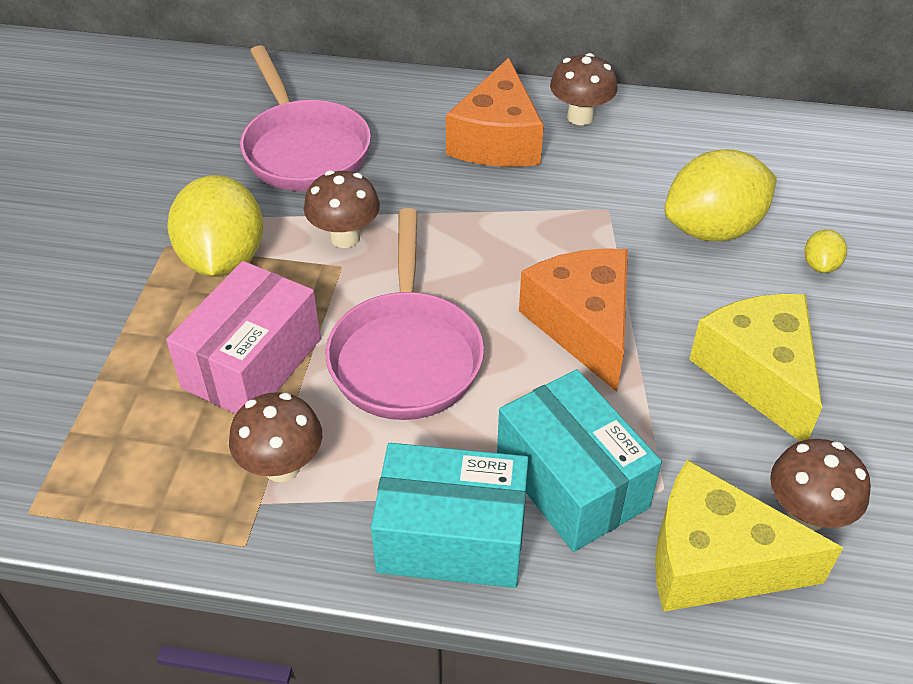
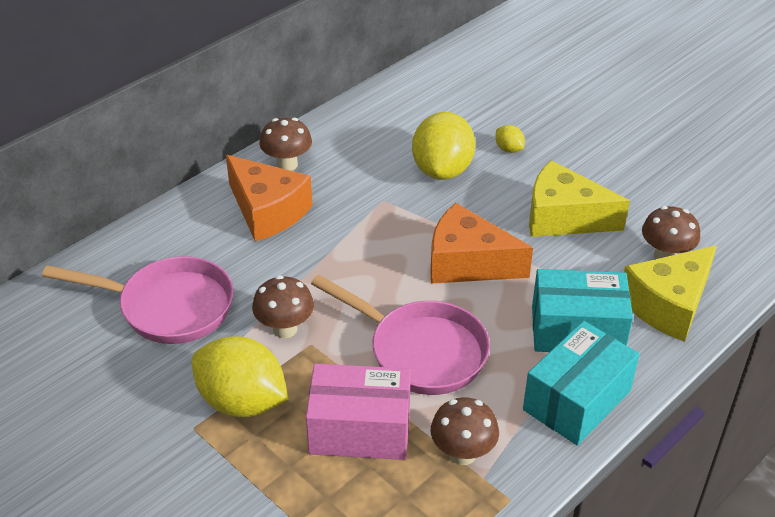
camera: 55 degrees left, 5 degrees down
(252, 363) = (360, 430): pink box -> pink box turned 60 degrees counterclockwise

